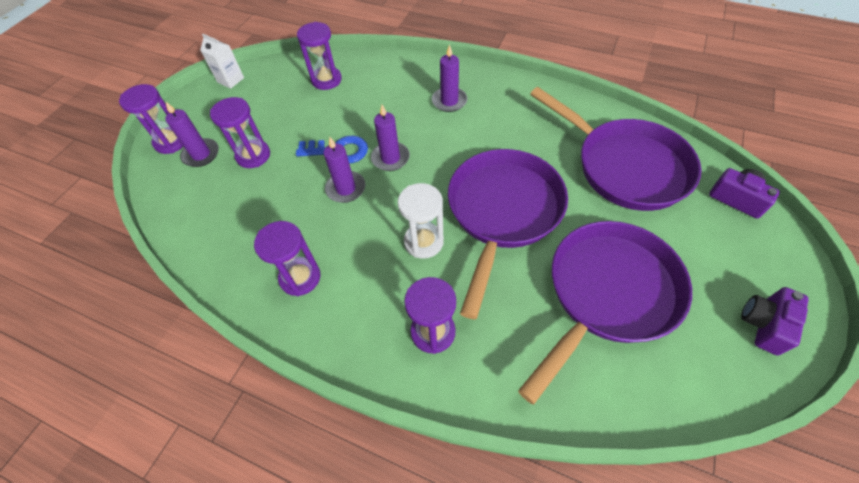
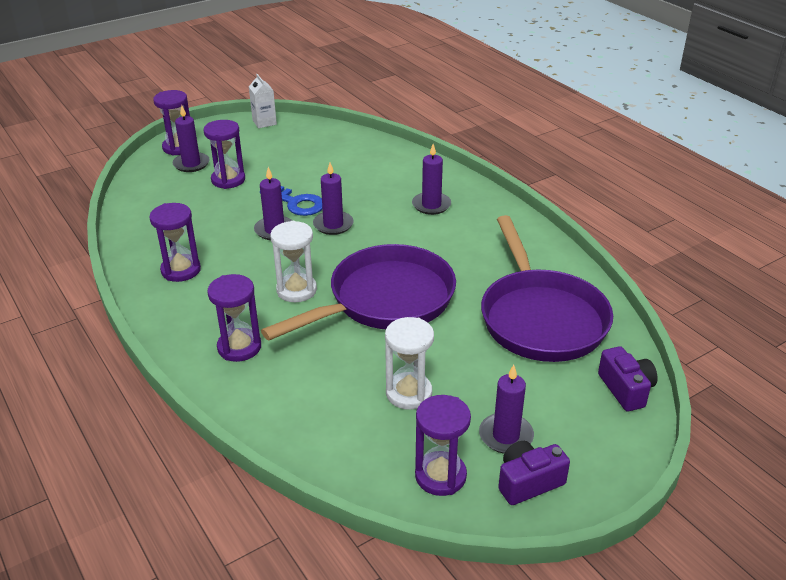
camera: 30 degrees right, 20 degrees down
(326, 80) = (341, 150): purple hourglass -> purple hourglass (440, 476)
(607, 294) = (409, 393): purple pan -> white hourglass
(709, 291) = (506, 436): none -> purple candle

